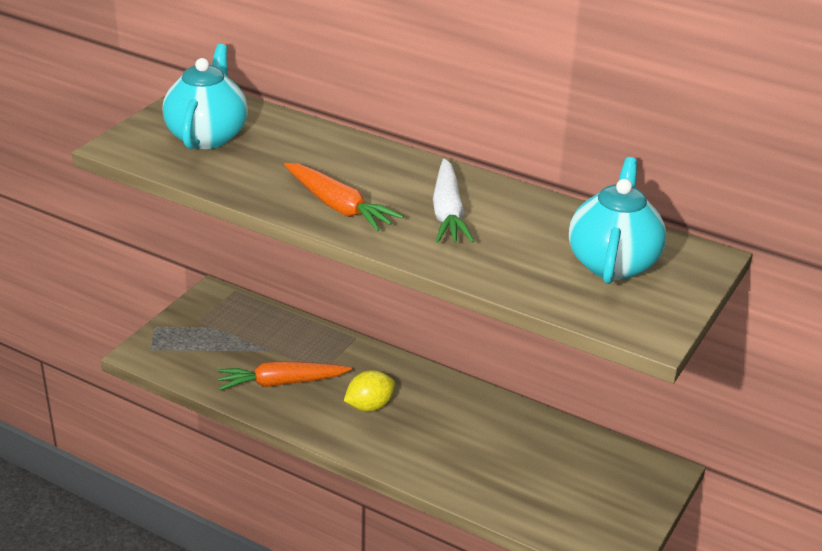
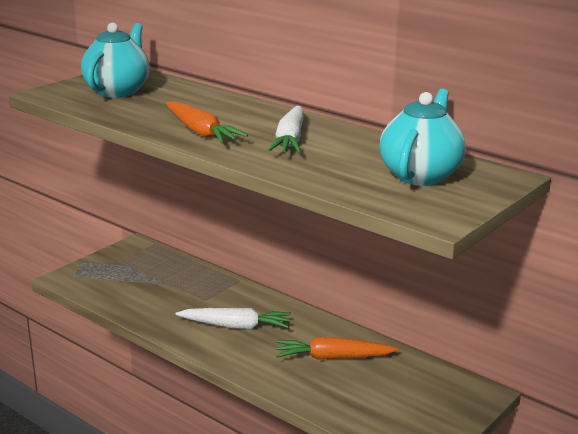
camera: 10 degrees right, 10 degrees down
(281, 383) = (168, 305): orange carrot -> orange carrot (333, 357)
(369, 406) = (235, 326): yellow lemon -> white carrot

